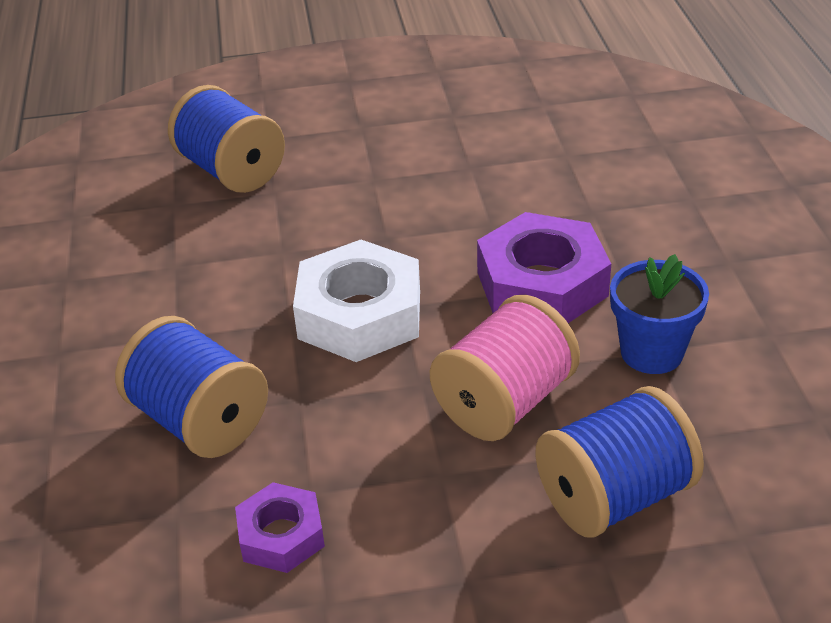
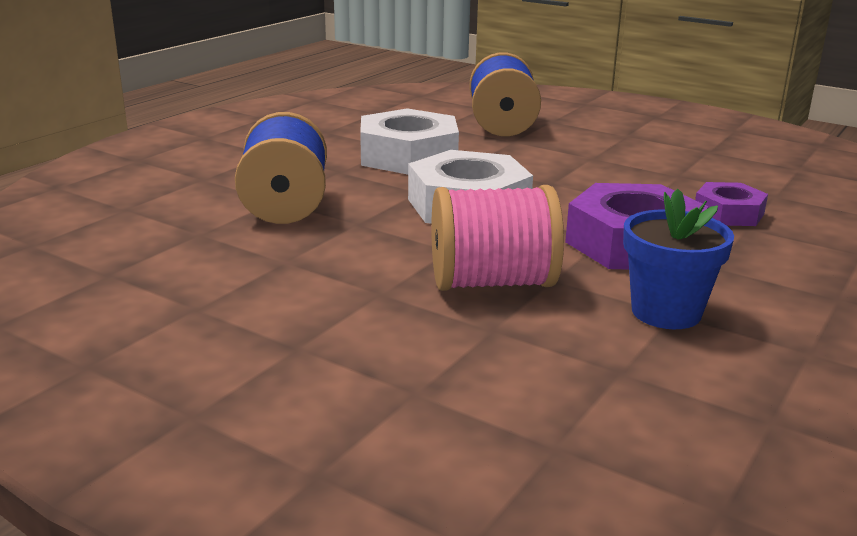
camera: 40 degrees right, 15 degrees down
(208, 273) = (408, 156): none -> white nut
(281, 535) = (232, 268): purple nut -> purple nut (728, 213)
(614, 497) = (485, 366): blue spool -> none

